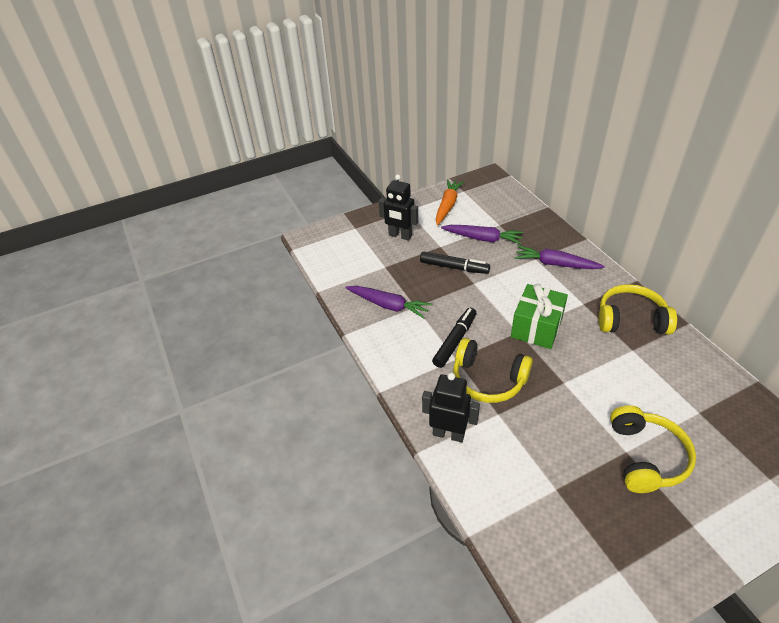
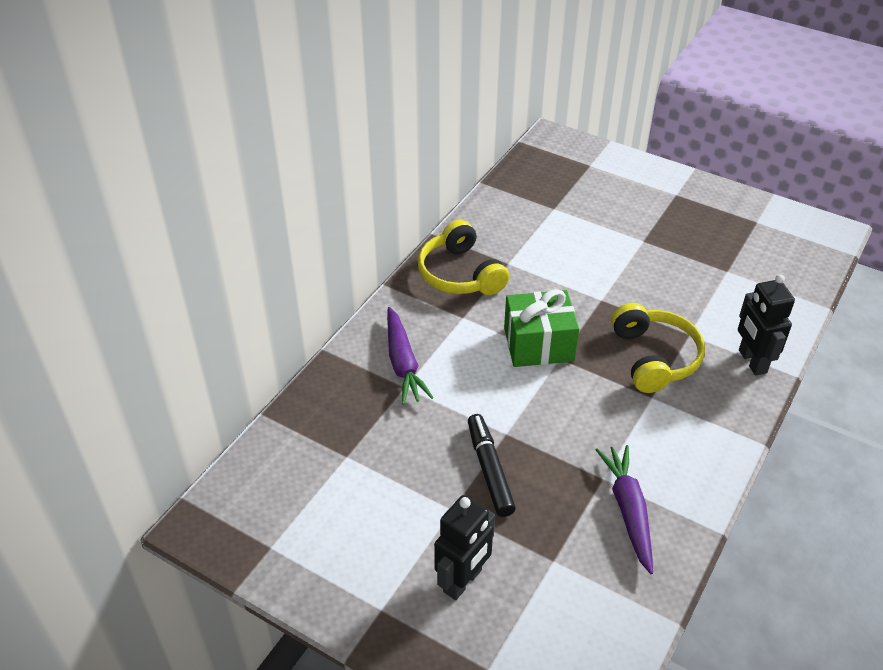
camera: 125 degrees left, 0 degrees up
(400, 236) = (463, 581): black robot -> black robot turned 45 degrees clockwise
(447, 206) = (332, 551): orange carrot -> none
(454, 341) = (626, 409): black marker -> none
(483, 238) = (397, 463): purple carrot -> none
(645, 457) = (637, 229): yellow headphones -> none

